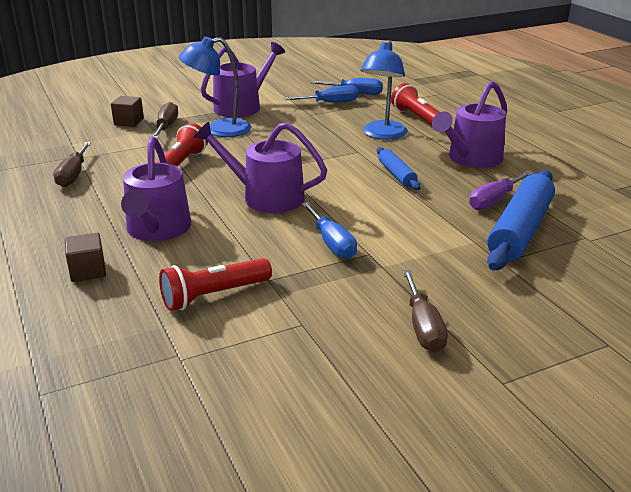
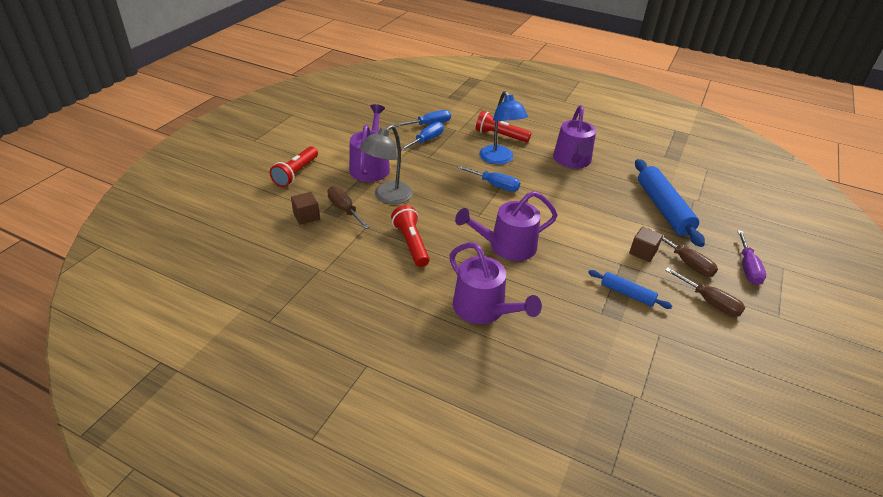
camera: 40 degrees left, 10 degrees up
(73, 175) = (348, 290): brown screwdriver -> brown screwdriver (687, 263)
(88, 271) = (494, 368): brown cube -> brown cube (643, 252)
(214, 295) = (591, 342): red flashlight -> red flashlight (296, 173)
(219, 130) = (387, 197): blue lamp -> grey lamp
(332, 243) = (594, 266): blue screwdriver -> blue screwdriver (495, 185)
(397, 174) = (552, 192): blue rolling pin -> blue rolling pin (627, 294)
(494, 201) = (625, 191): purple screwdriver -> purple screwdriver (747, 268)

